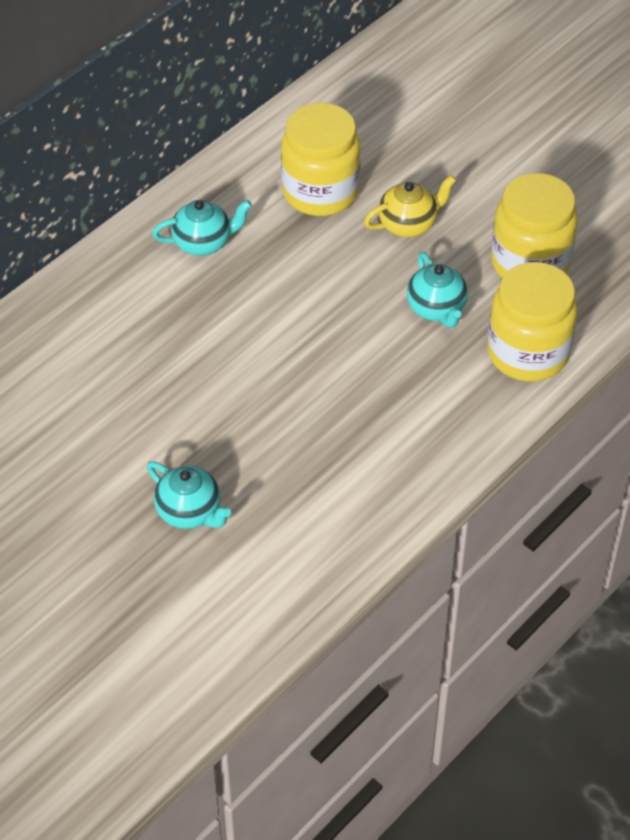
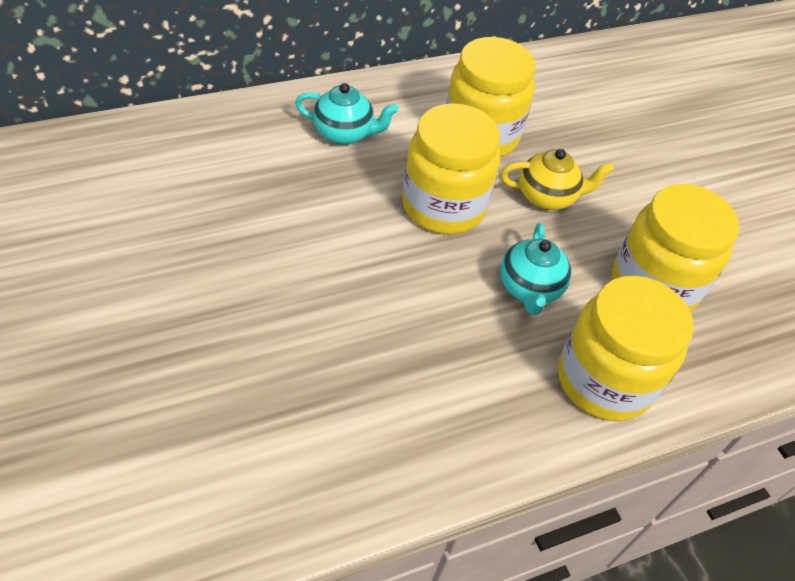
camera: 20 degrees right, 0 degrees up
(190, 512) = (130, 385): turquoise teapot -> none
(329, 271) = (443, 206): none -> yellow jar

